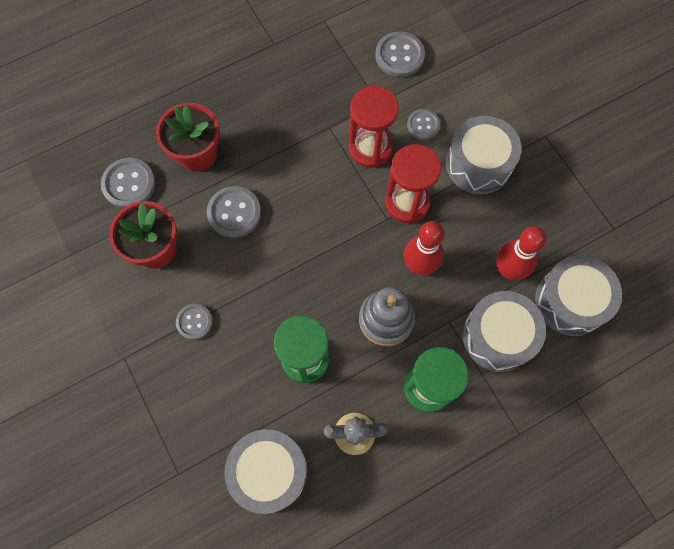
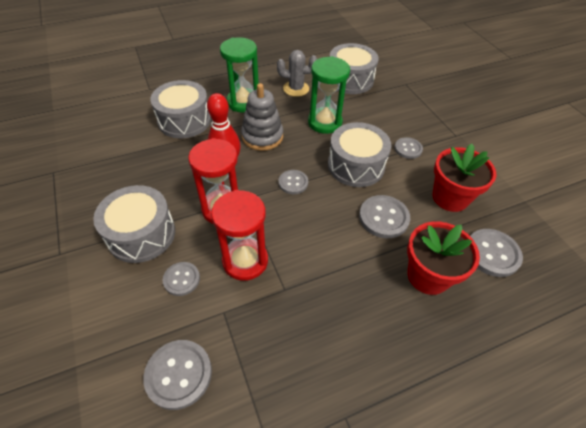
camera: 175 degrees left, 20 degrees down
(336, 247) = (293, 183): none -> grey button
(508, 270) = (157, 155): red bowling pin -> none
(570, 301) = (121, 133): grey drum -> grey drum (356, 165)

